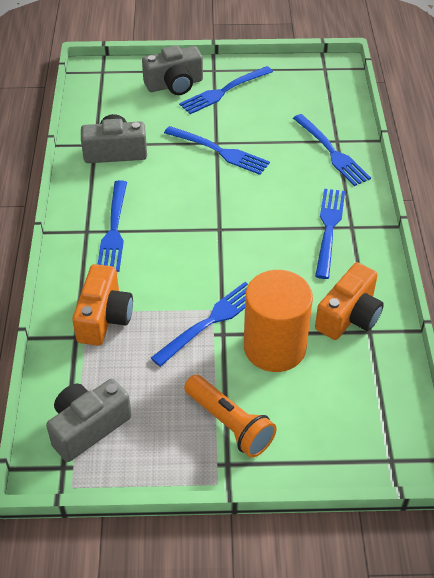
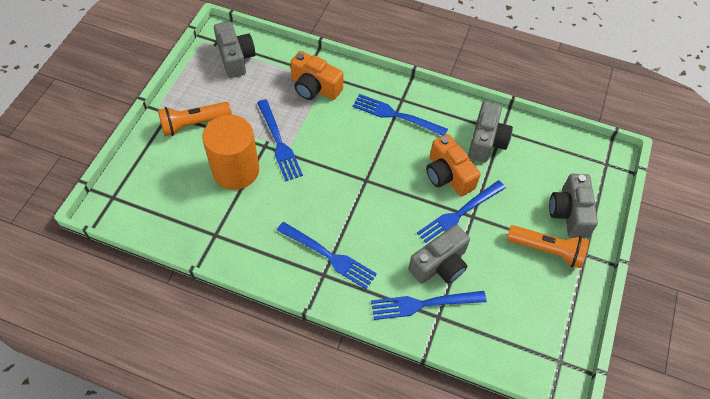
camera: 110 degrees right, 10 degrees up
(224, 91) = (547, 250): blue fork -> orange flashlight
(284, 151) = (440, 264): none -> grey camera
(349, 316) = (235, 228): orange camera -> orange camera (448, 175)

